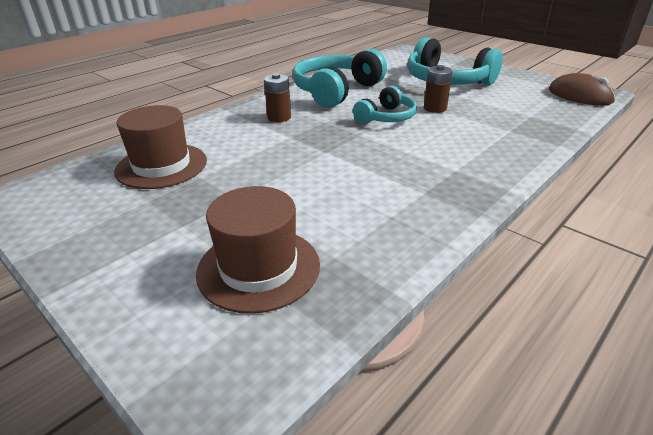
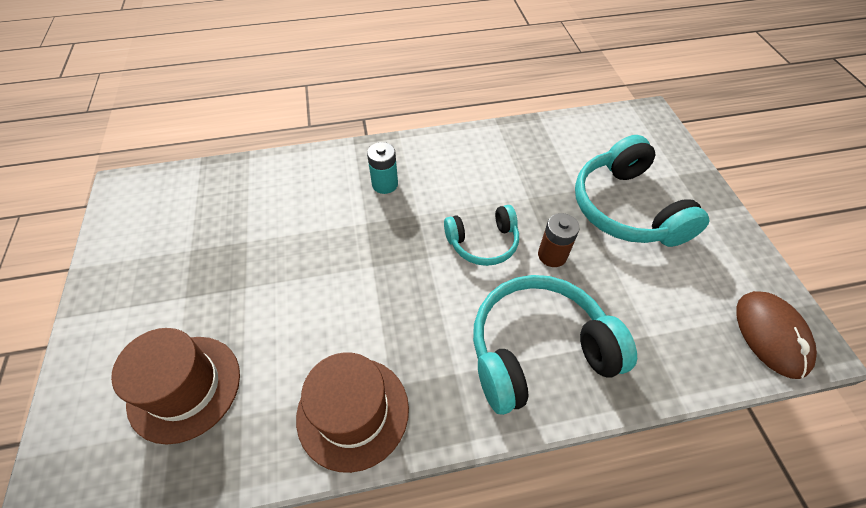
camera: 35 degrees right, 20 degrees up
(161, 166) = (235, 207): brown hat -> brown hat (353, 412)
(279, 117) = (385, 184): brown battery -> turquoise battery
(336, 91) = (482, 165): turquoise headphones -> turquoise headphones (538, 351)

